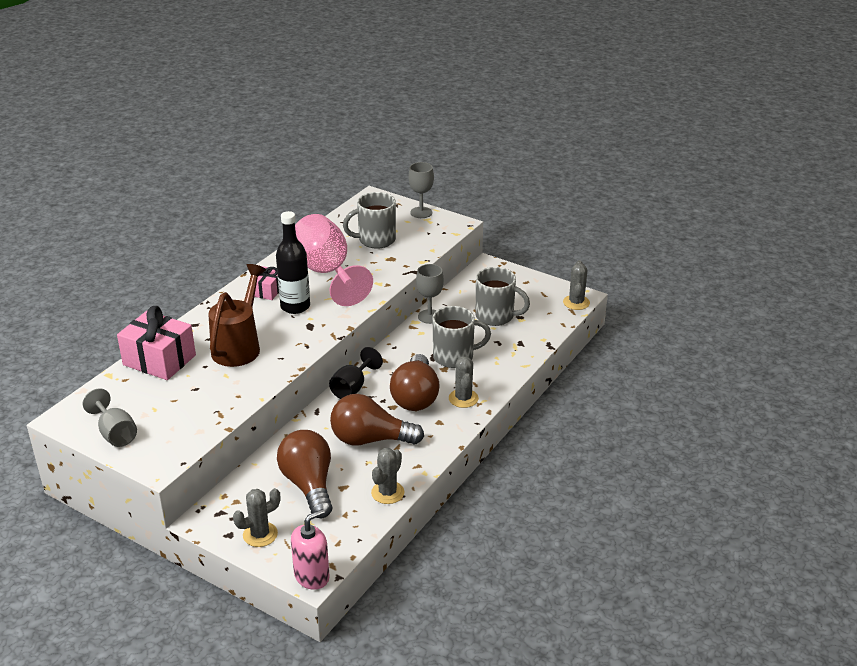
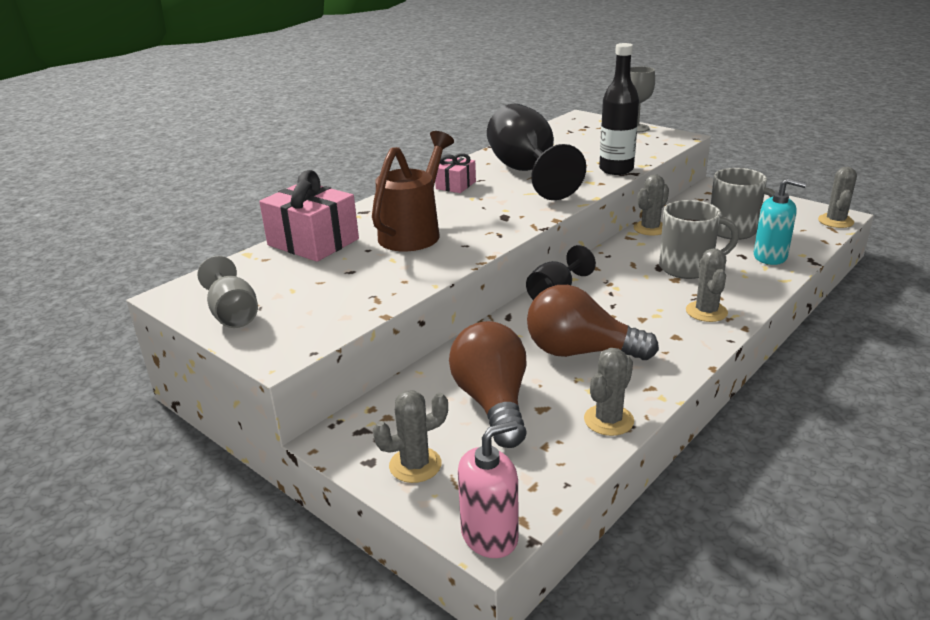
camera: 10 degrees right, 5 degrees down
(295, 306) = (488, 199): black bottle -> black bottle (616, 169)
(327, 273) = (527, 172): pink goblet -> black goblet
(375, 240) = (585, 148): grey mug -> none
(415, 397) = (640, 307): brown light bulb -> none
(429, 316) = (650, 228): grey goblet -> grey cactus
(518, 342) = (770, 257): none -> turquoise soap dispenser

